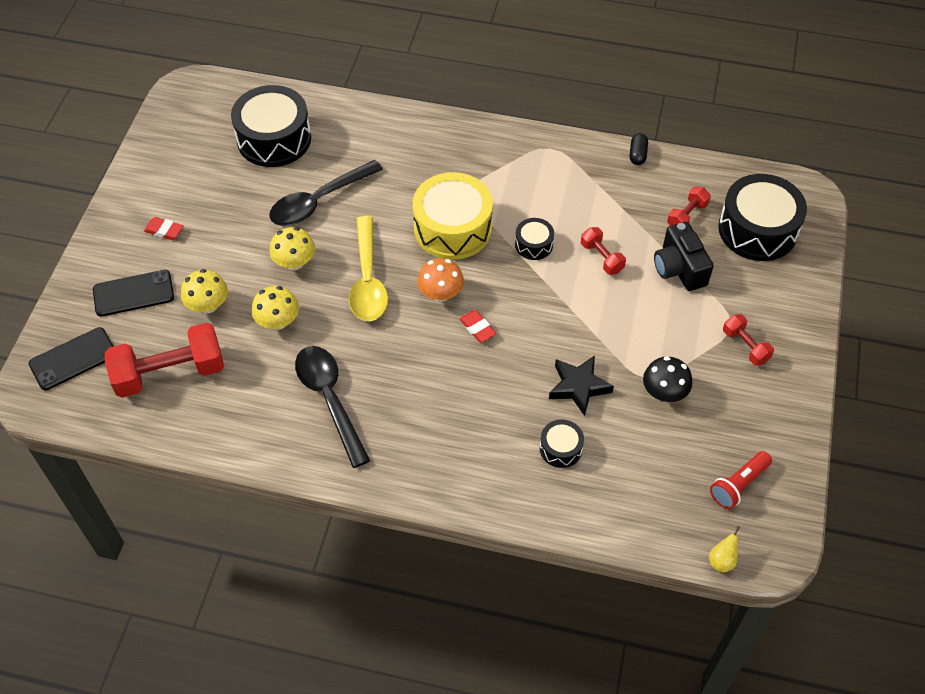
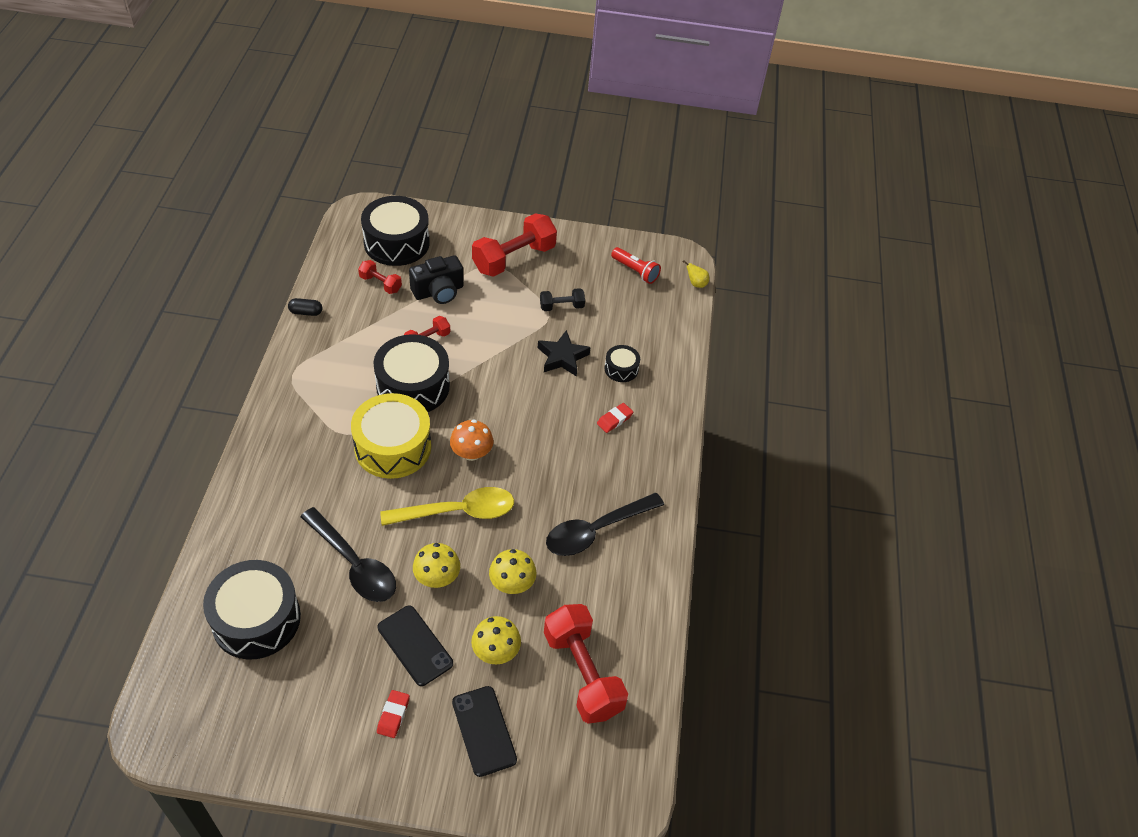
camera: 100 degrees left, 5 degrees down
(73, 359) = (575, 776): black phone -> black phone (415, 645)
(477, 328) = (509, 425): red eraser -> red eraser (614, 419)
(534, 244) = (413, 386): black drum -> black drum, size x2.07
(664, 392) = (561, 306): black mushroom -> black dumbbell
(745, 346) = (514, 258): red dumbbell -> red dumbbell, size x1.99

